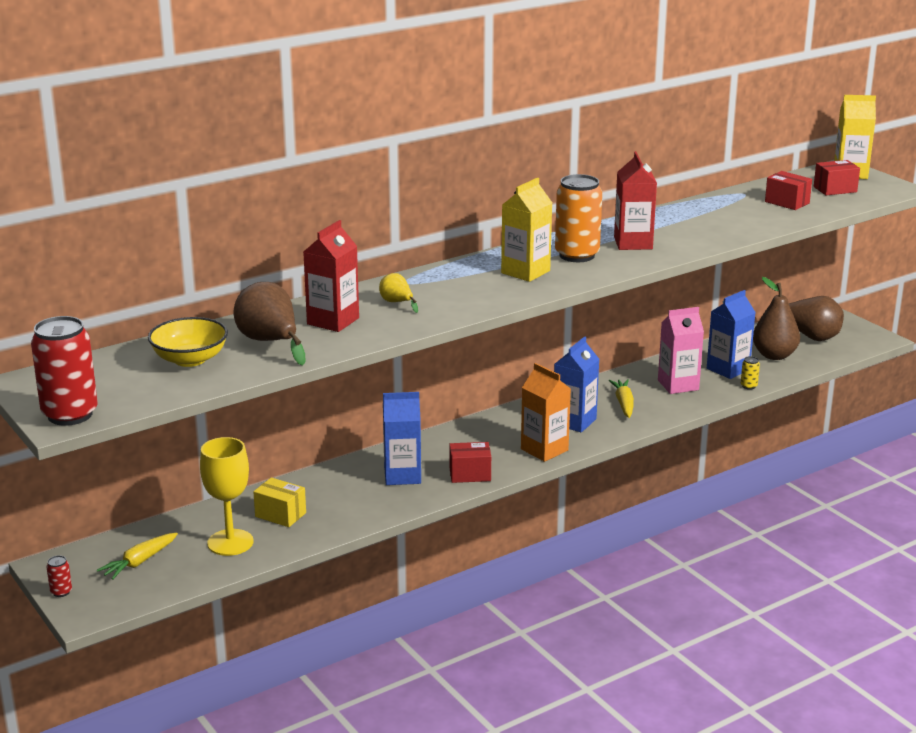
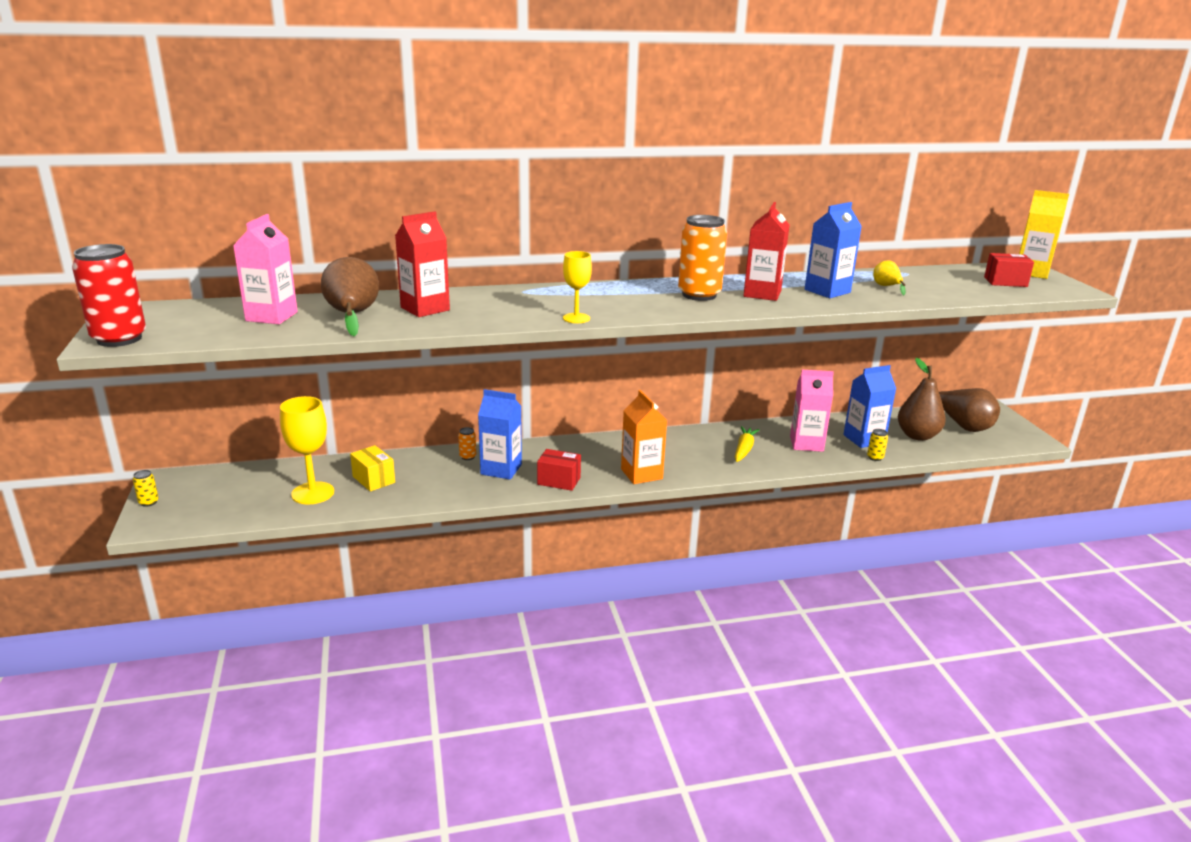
camera: 20 degrees right, 0 degrees up
(61, 592) = (148, 502): red can -> yellow can
(140, 562) = (230, 492): yellow carrot -> none
(190, 359) = (271, 316): yellow bowl -> pink carton
(356, 470) = (468, 457): none -> orange can
(397, 303) = (496, 304): yellow pear -> yellow pear (887, 287)
(489, 304) = (576, 318): none -> yellow goblet
(525, 272) = (637, 300): yellow carton -> none
(574, 421) = (687, 455): blue carton -> blue carton (827, 291)
(787, 202) = (946, 285): red box -> none

